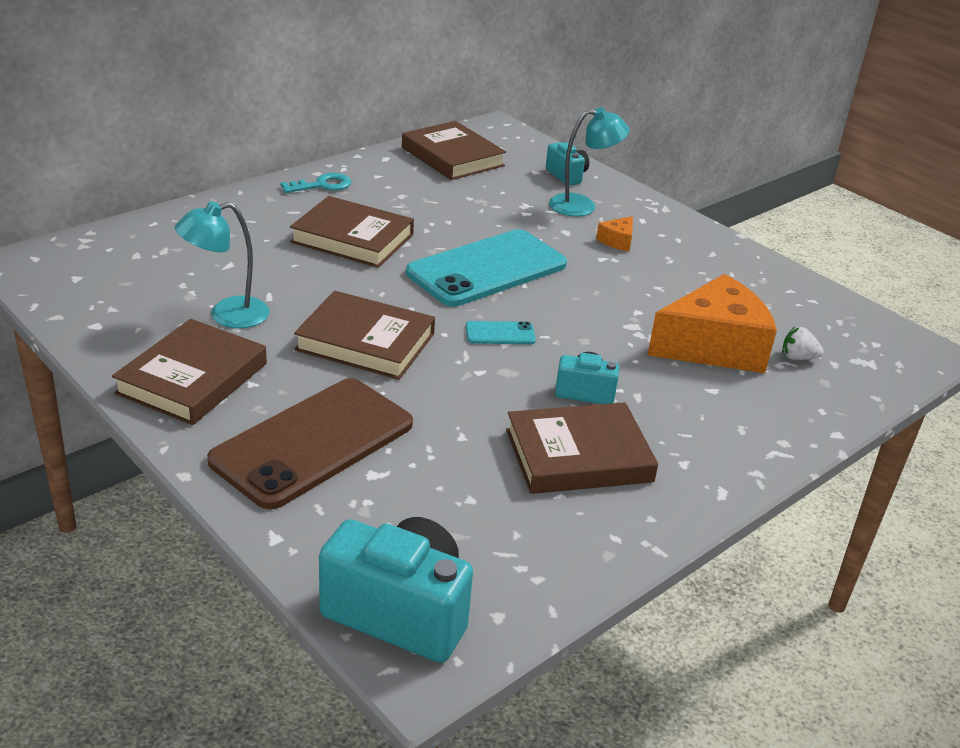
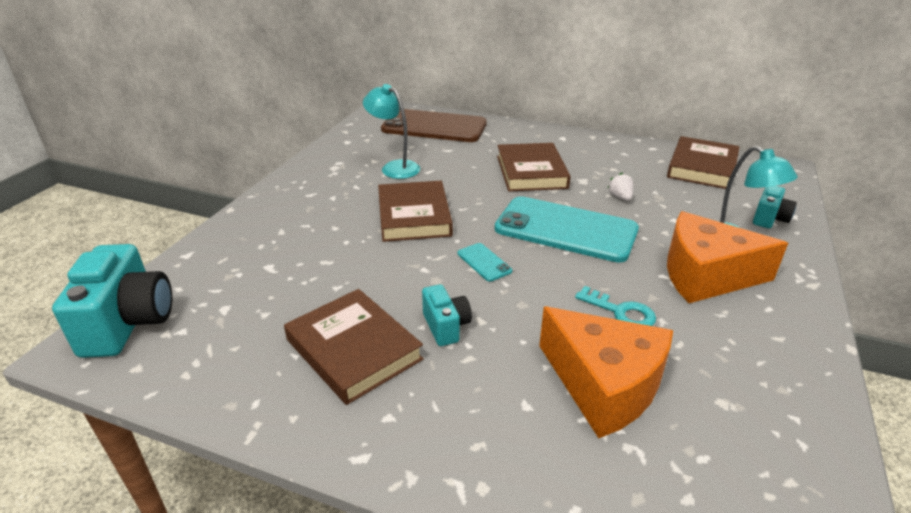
camera: 65 degrees right, 0 degrees up
(192, 378) = (322, 180): brown book -> none
(313, 442) = (288, 235): brown phone -> brown phone (434, 127)
(322, 185) = (580, 142): turquoise key -> turquoise key (621, 312)
(617, 241) = (705, 275): orange cheese -> orange cheese, size x2.43
(798, 358) = (660, 460): white strawberry -> white strawberry (620, 197)

